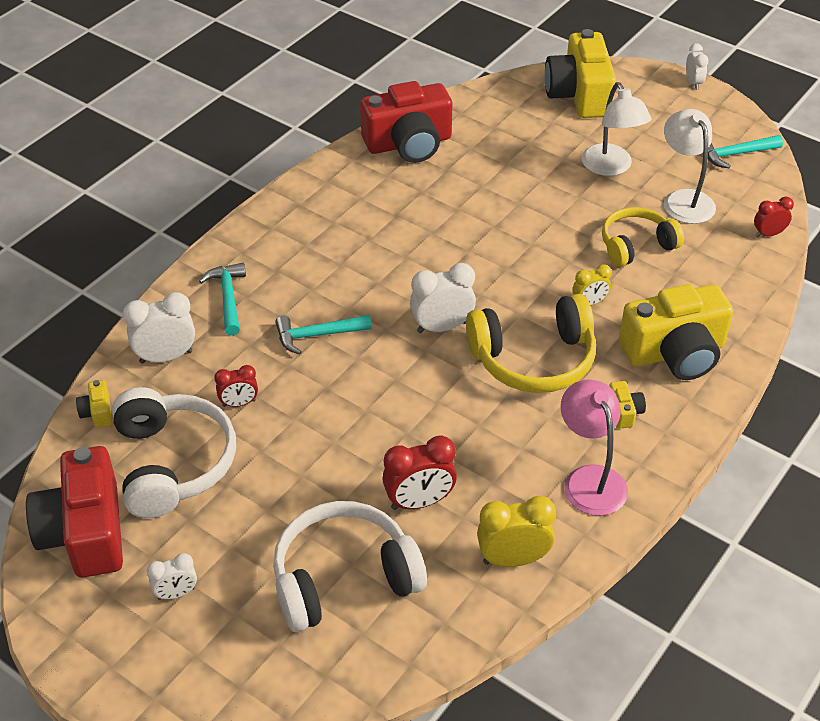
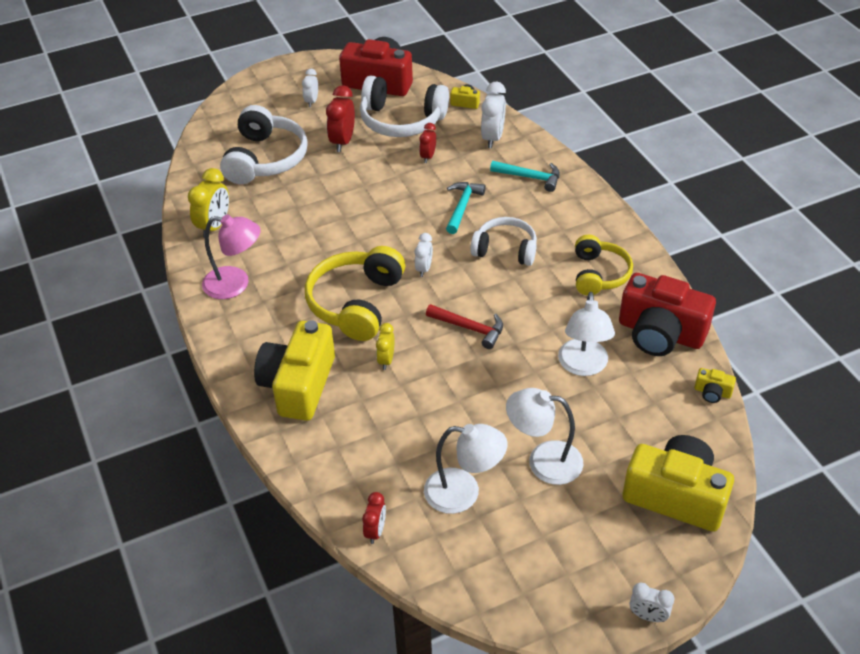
camera: 120 degrees right, 0 degrees up
(366, 276) = (505, 249): none -> white headphones
(409, 143) = (660, 333): red camera -> red camera turned 75 degrees counterclockwise
(419, 502) = (288, 204): red clock -> red clock (342, 142)
(442, 327) = (424, 269): white clock -> white clock, size x0.61
(487, 176) = (583, 366): none -> white lamp
(500, 262) = (469, 328): none -> red hammer
(624, 412) = (271, 328): yellow camera -> yellow camera (712, 392)
(636, 245) = (428, 424): yellow headphones -> yellow headphones (599, 274)
(735, 154) = (502, 578): turquoise hammer -> none

